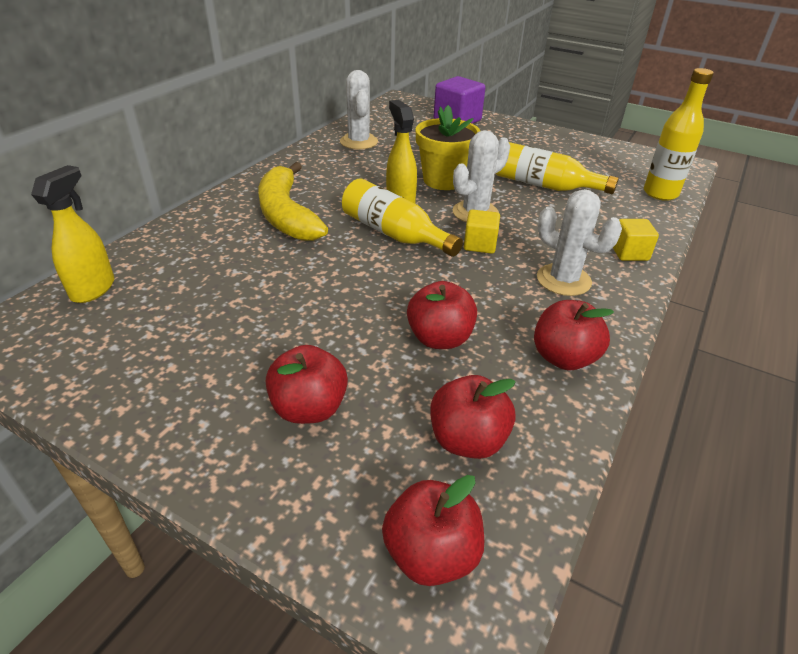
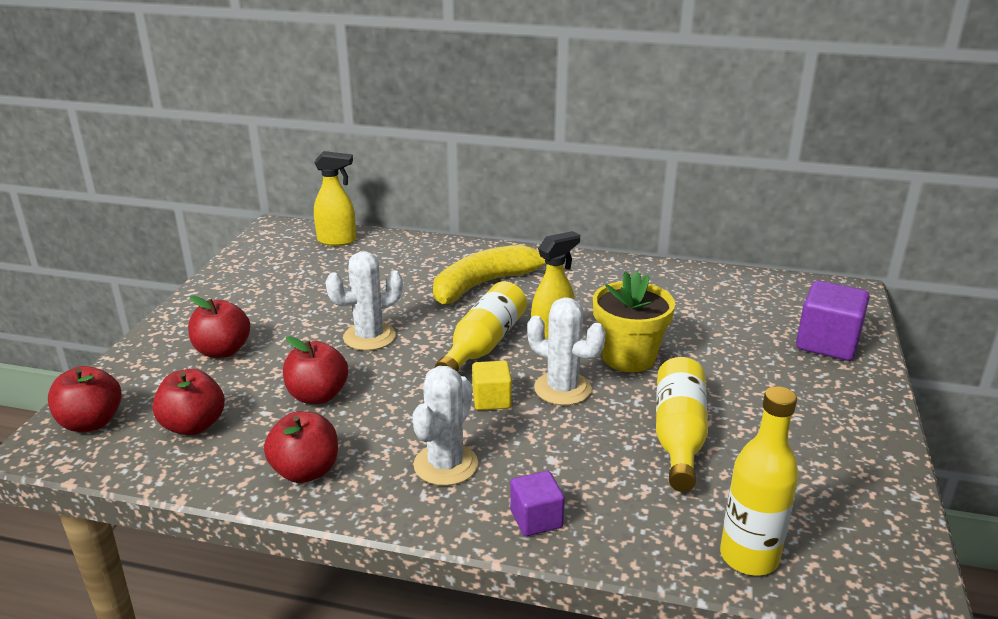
camera: 75 degrees right, 10 degrees down
(359, 142) = (681, 288): white cactus -> white cactus (369, 337)
(629, 253) = (536, 519): yellow cube -> purple cube

